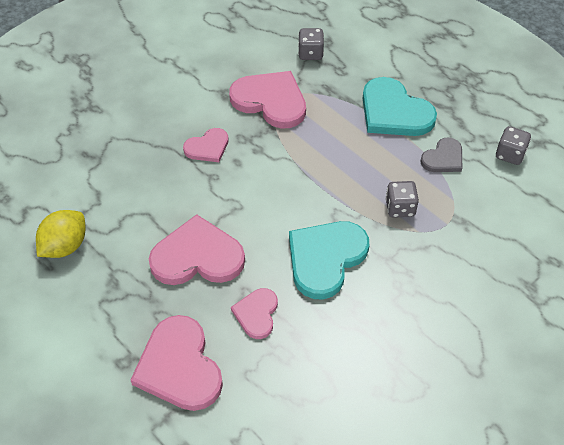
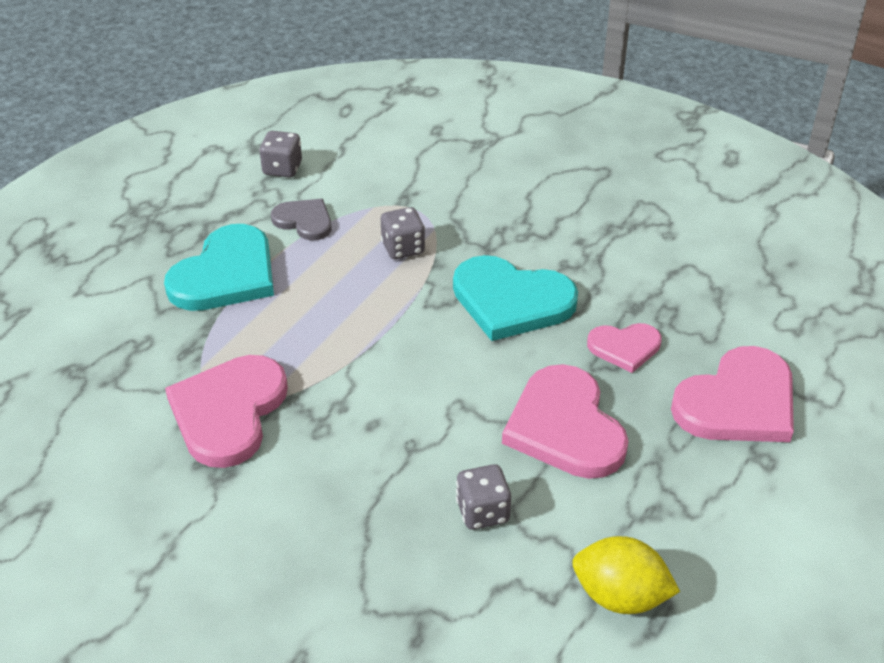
camera: 105 degrees left, 10 degrees down
(207, 147) = (352, 467): pink heart -> none
(310, 53) = (105, 385): grey dice -> grey dice (482, 512)

